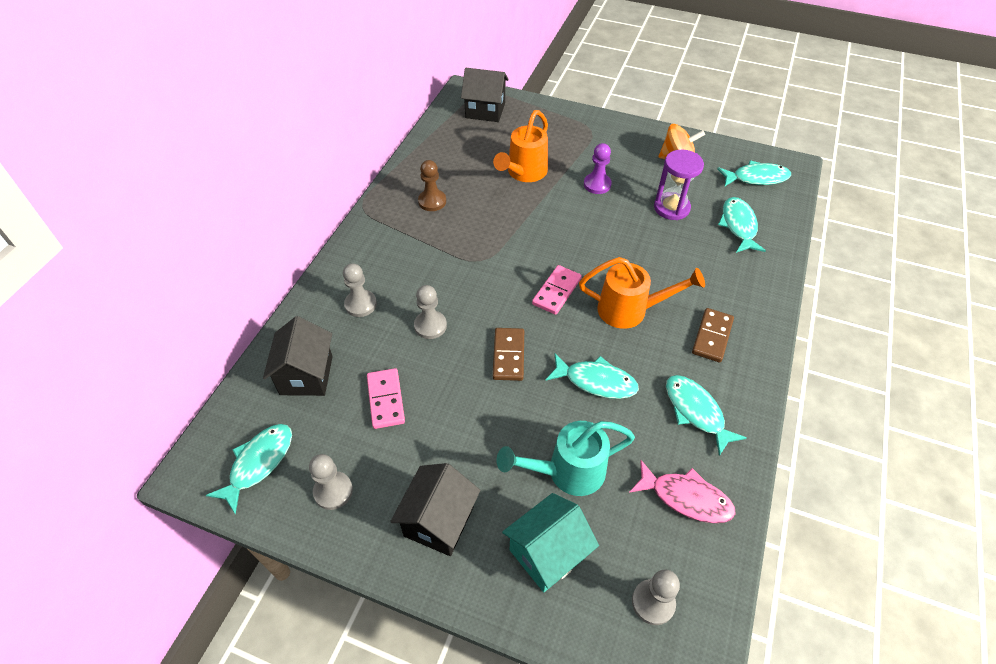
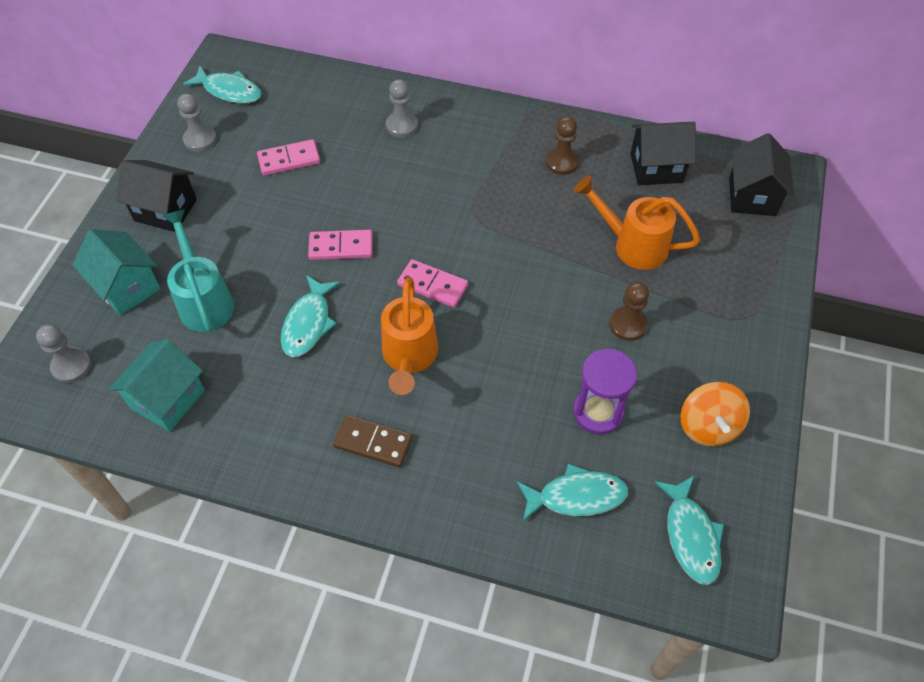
camera: 85 degrees right, 5 degrees up
(306, 375) = (316, 103): black house -> black house (656, 168)
(430, 326) = (377, 181): grey pawn -> none
(508, 355) = (341, 247): brown domino -> pink domino
(597, 184) = (627, 325): purple pawn -> brown pawn
(686, 498) = (168, 399): pink fish -> turquoise house
(696, 411) = (268, 416): turquoise fish -> none

